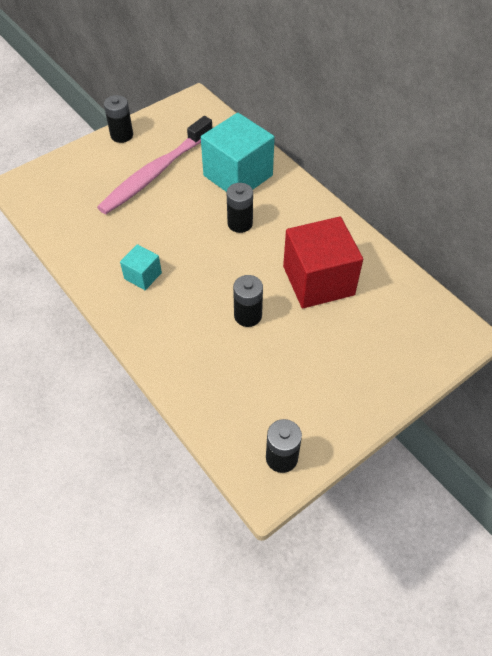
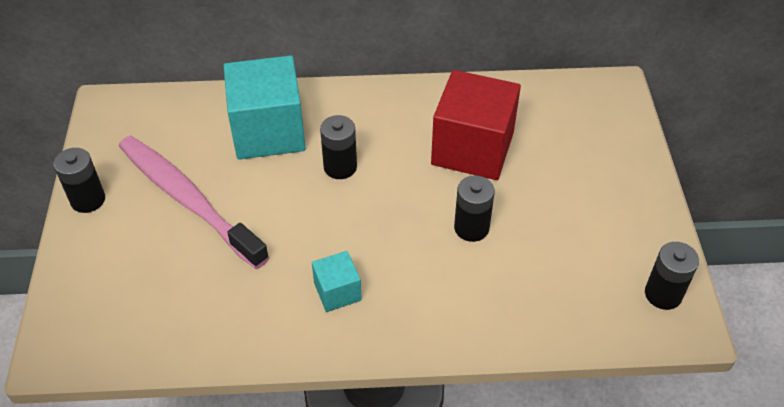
camera: 55 degrees left, 5 degrees down
(155, 173) = (188, 200): pink toothbrush -> pink toothbrush turned 150 degrees clockwise

